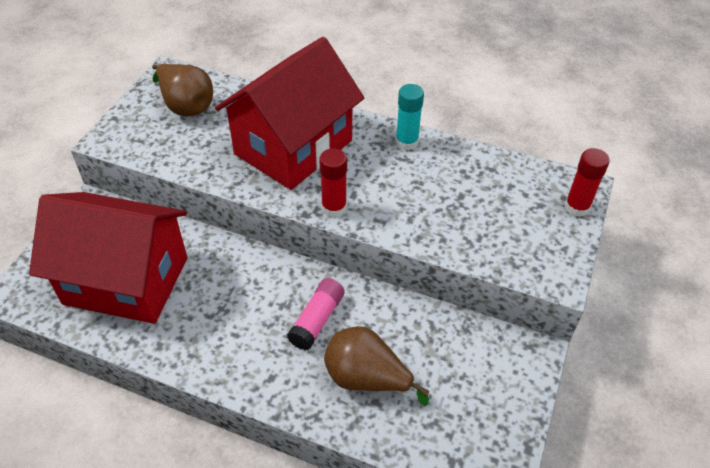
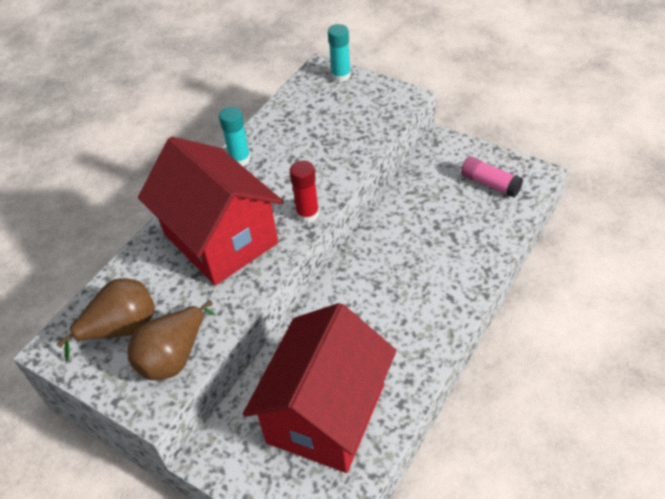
camera: 75 degrees left, 0 degrees up
(317, 320) = (396, 263): pink glue stick -> pink glue stick (490, 184)
(366, 378) = (456, 236): brown pear -> brown pear (174, 357)
(577, 207) = (341, 76): red glue stick -> turquoise glue stick

